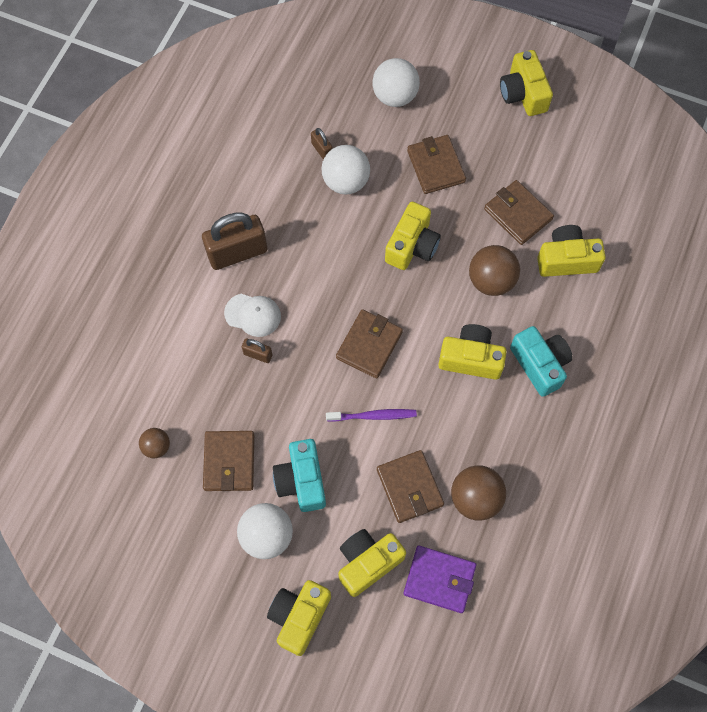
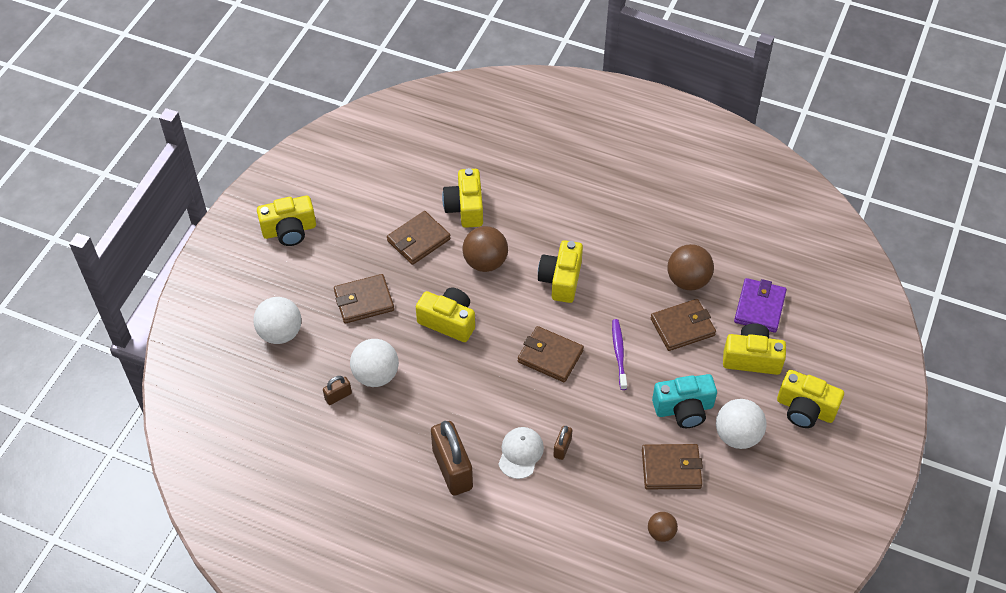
camera: 90 degrees left, 15 degrees down
(368, 562) = (751, 358): yellow camera -> yellow camera turned 135 degrees clockwise
(540, 364) = (565, 231): turquoise camera -> none

